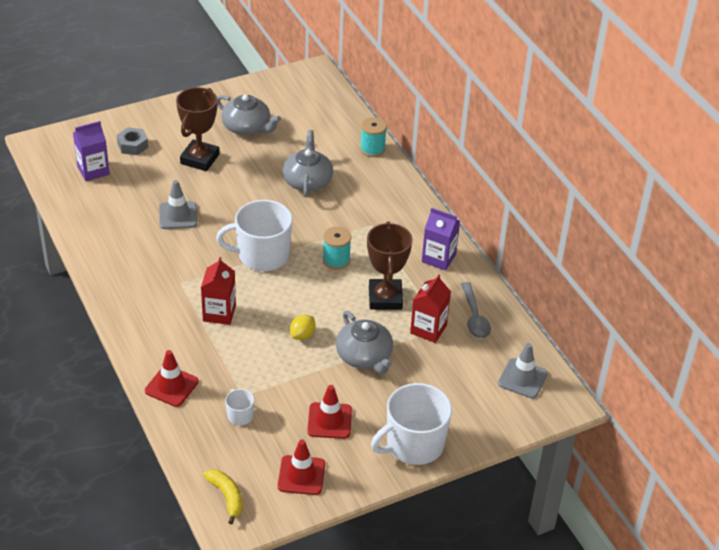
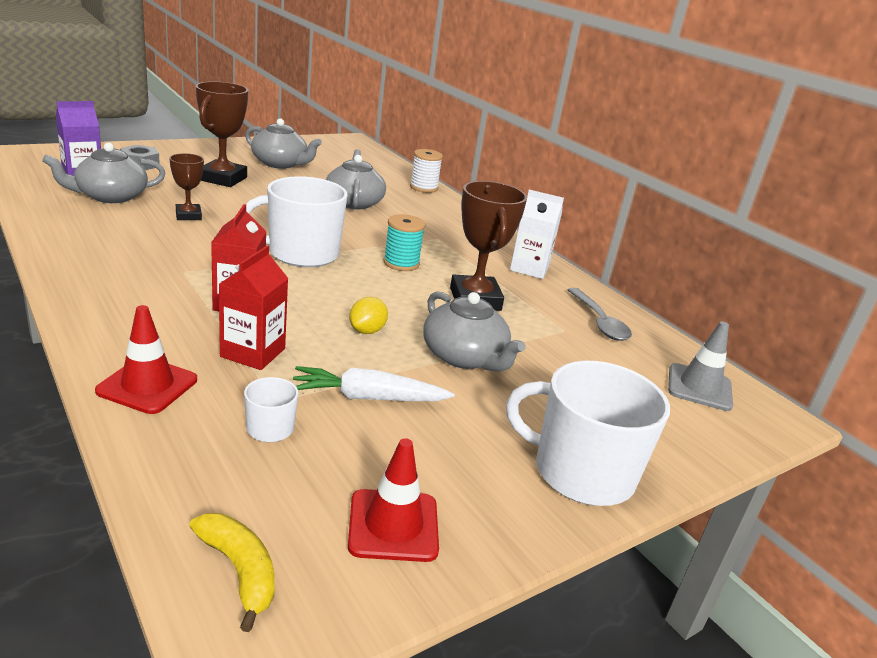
camera: 10 degrees left, 15 degrees down
(118, 196) = (110, 196): none -> grey teapot
(178, 215) = (188, 215): grey traffic cone -> brown trophy
(297, 392) = (368, 398): none -> white carrot
(329, 421) = (429, 437): red traffic cone -> none
(372, 149) = (424, 188): turquoise spool -> white spool
(413, 444) = (581, 472): white mug -> white mug turned 60 degrees clockwise
(428, 329) = (544, 331): red carton -> red carton (253, 353)
(438, 258) = (529, 268): purple carton -> white carton

